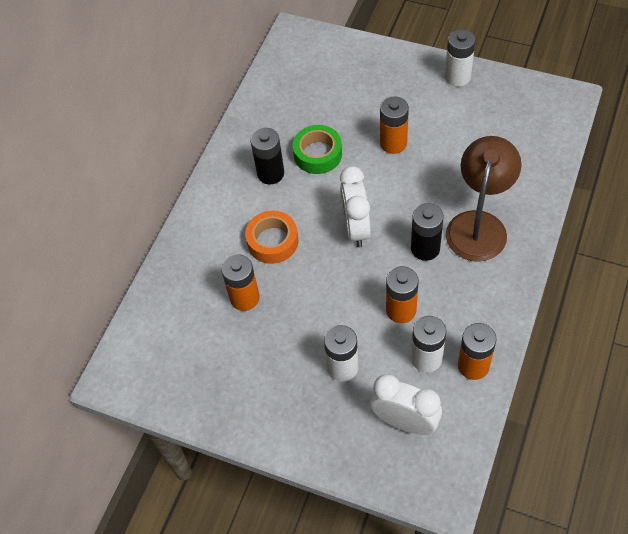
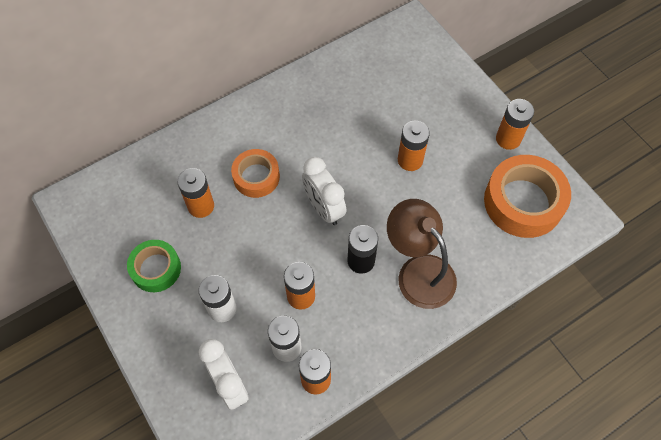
camera: 30 degrees right, 5 degrees up
(270, 173) = (299, 123): black battery -> none
(318, 154) = (346, 131): green tape -> green tape (156, 269)
(356, 228) = (324, 208): white clock -> white clock turned 60 degrees counterclockwise
(457, 77) = (508, 139): white battery -> orange battery
(479, 225) = (418, 271): brown lamp -> brown lamp turned 90 degrees counterclockwise
(512, 117) = (523, 202): none -> orange tape

